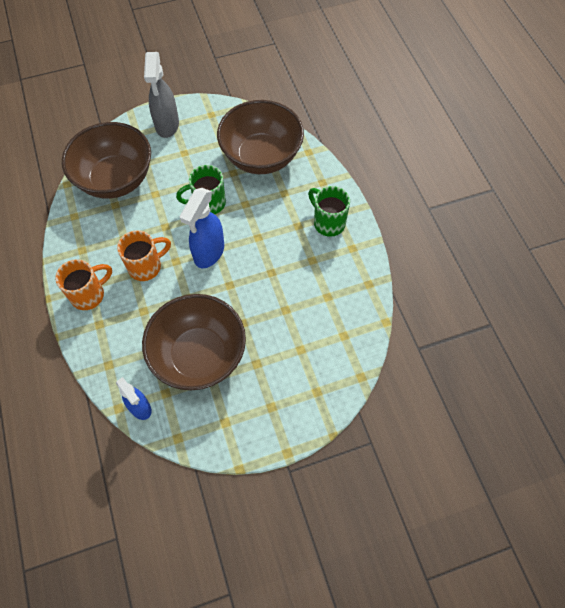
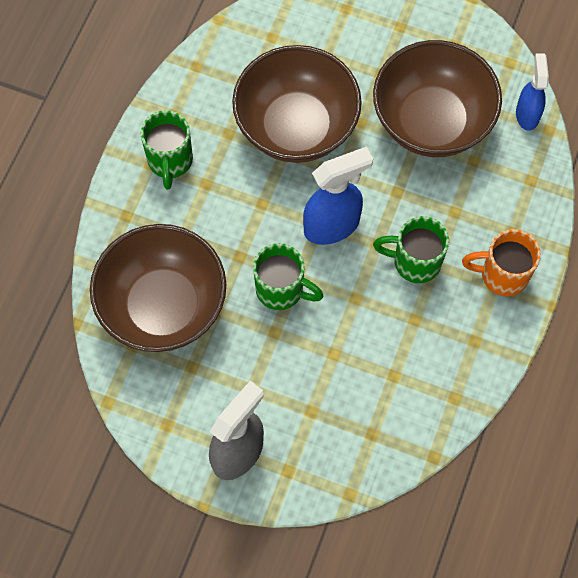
camera: 140 degrees left, 5 degrees up
(115, 179) = (367, 414): brown bowl -> brown bowl (296, 127)
(146, 266) = (415, 262): orange mug -> green mug

